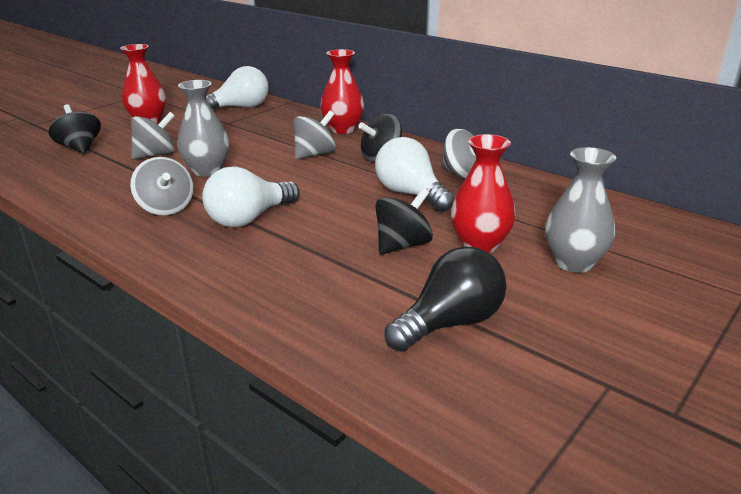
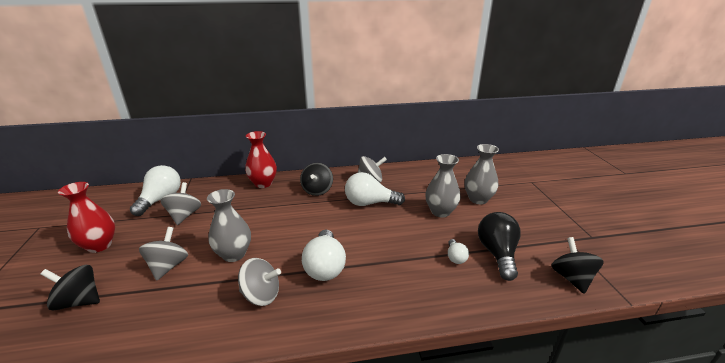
camera: 50 degrees left, 0 degrees up
(315, 155) = (279, 207): grey spinning top -> grey spinning top (184, 215)
(388, 292) = (455, 257): none -> white light bulb
(402, 245) = (417, 231): black spinning top -> black spinning top (571, 278)
(480, 245) = (440, 212): red vase -> grey vase

